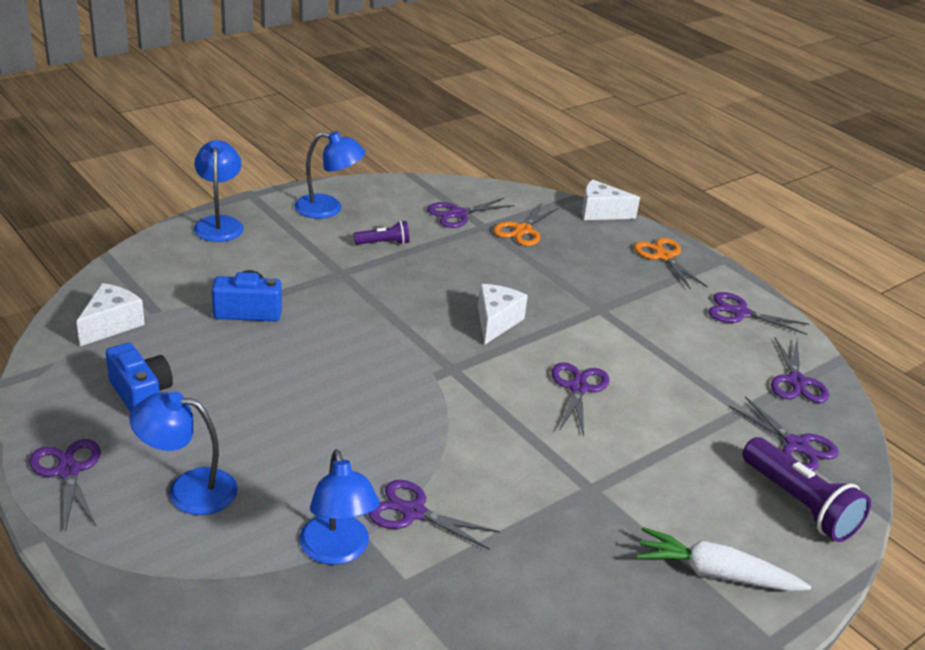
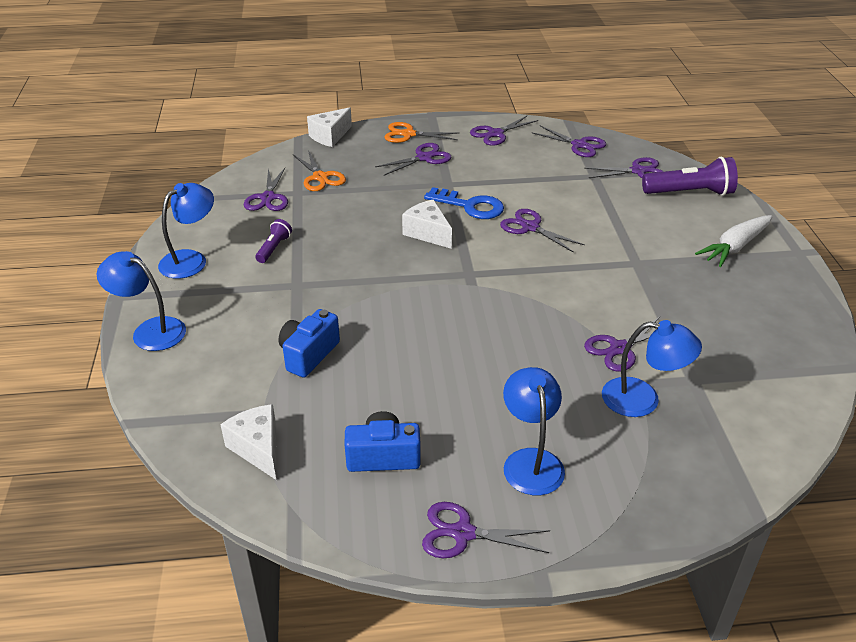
camera: 55 degrees left, 5 degrees up
(188, 489) = (531, 461): blue lamp -> blue lamp turned 135 degrees clockwise
(574, 335) = (470, 206): none -> blue key
(631, 279) = (424, 158): none -> purple scissors

